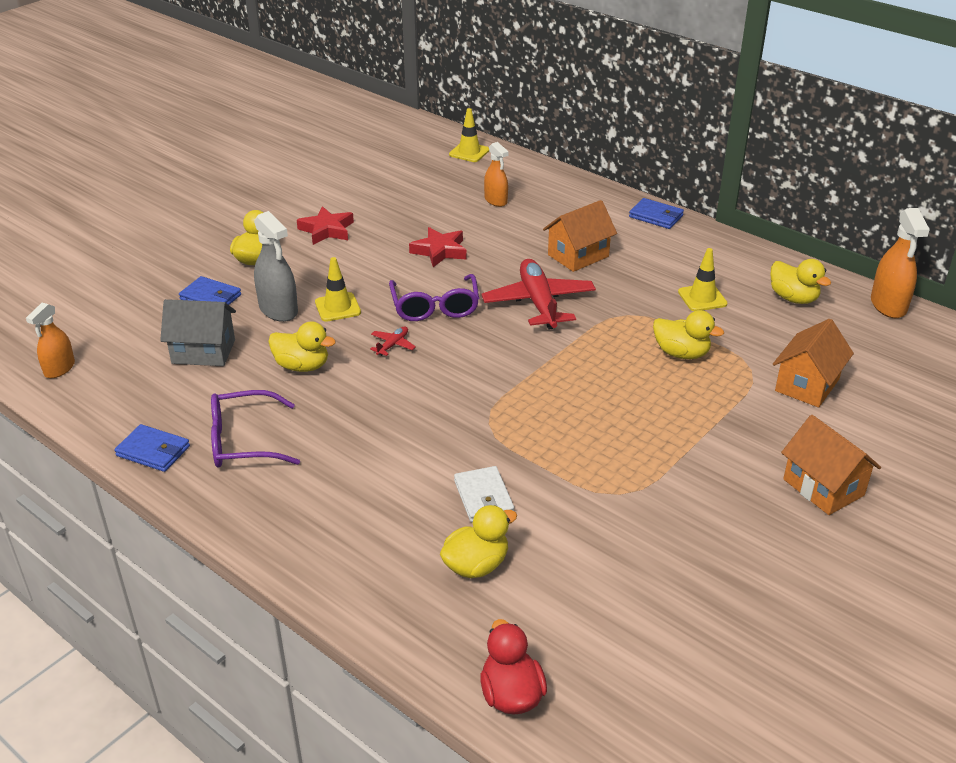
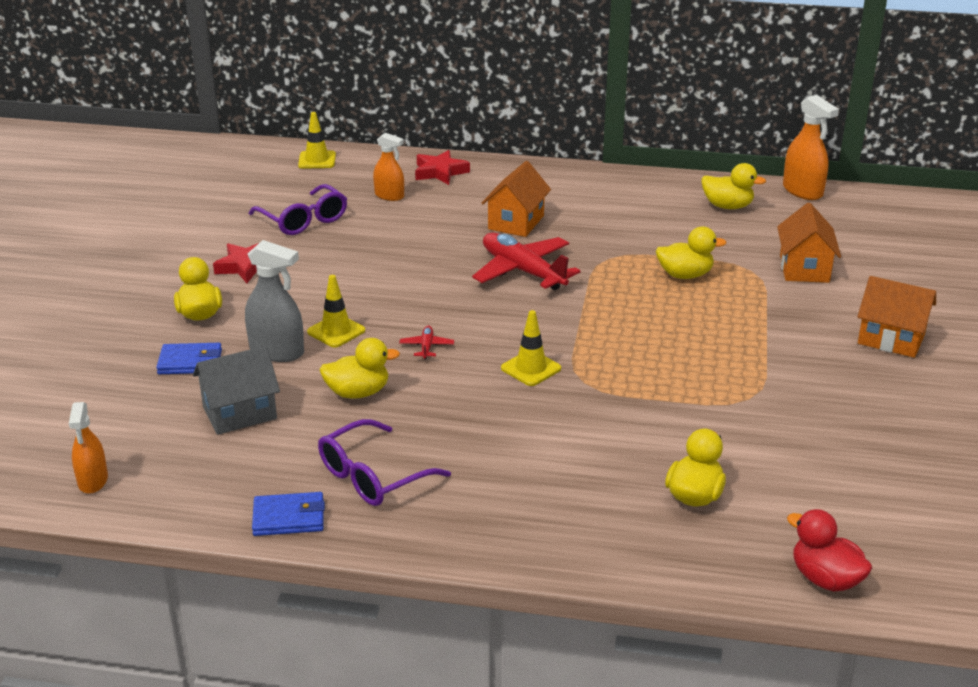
camera: 30 degrees left, 5 degrees down
(435, 307) = (431, 302): purple glasses -> purple glasses (303, 220)
(440, 251) = (383, 254): red star -> red star (440, 172)
(483, 497) = (644, 441): white wallet -> none
(656, 216) = (549, 172): blue wallet -> none
(702, 298) = (656, 227): yellow traffic cone -> yellow traffic cone (531, 368)

